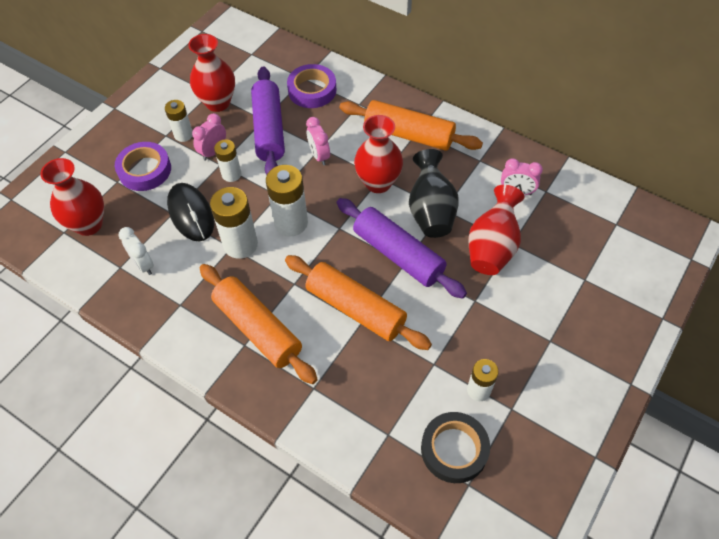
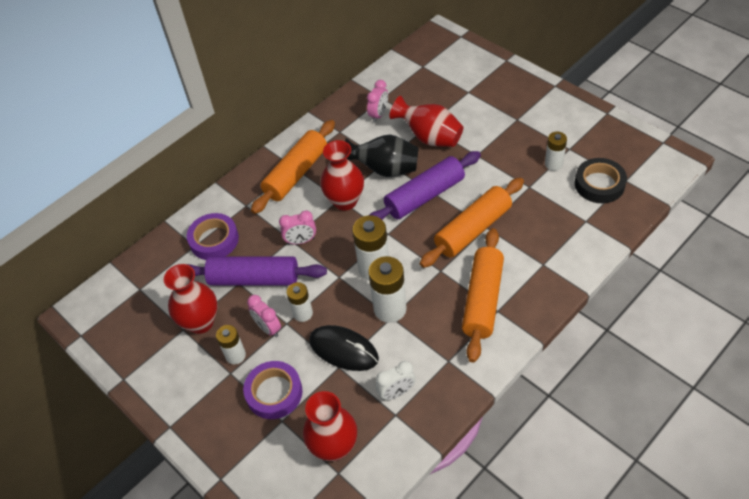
camera: 75 degrees left, 5 degrees down
(191, 214) = (343, 350): black mouse -> black mouse turned 45 degrees clockwise
(257, 329) = (483, 300): orange rolling pin -> orange rolling pin turned 45 degrees counterclockwise

